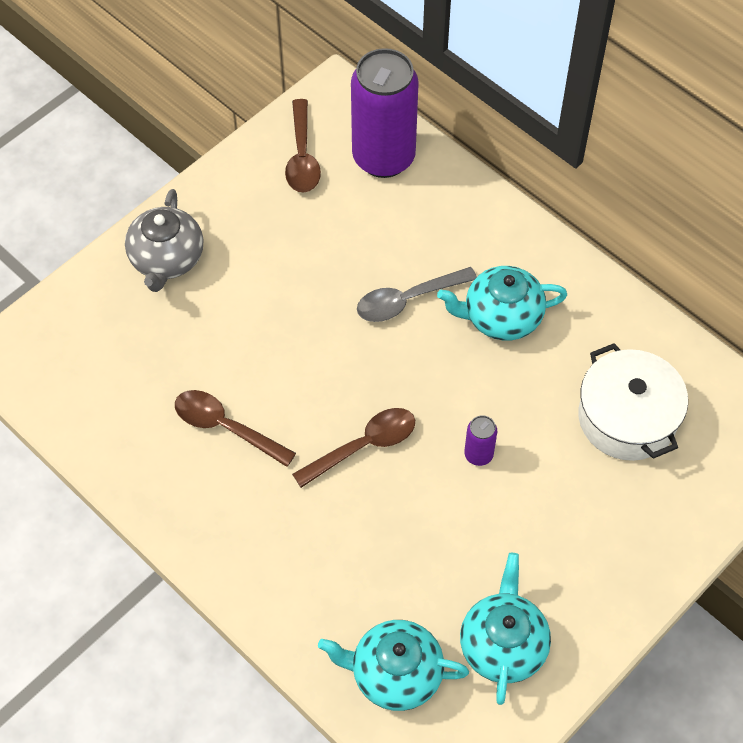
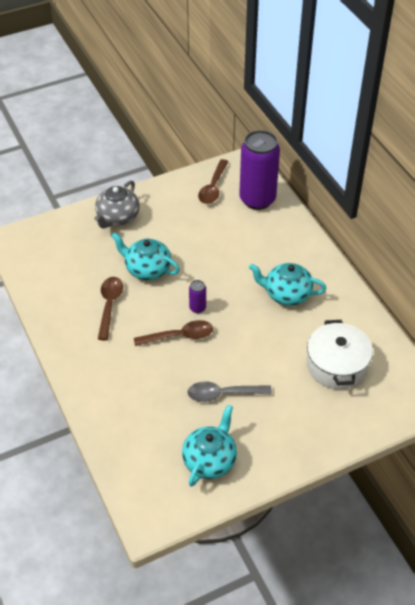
camera: 20 degrees right, 10 degrees down
(226, 427) = (109, 305): brown spoon -> brown spoon turned 45 degrees clockwise
(395, 674) = (142, 455): turquoise teapot -> turquoise teapot (147, 269)
(408, 300) = (238, 271): grey spoon -> grey spoon (223, 394)
(478, 454) = (241, 359): purple can -> purple can (197, 308)

